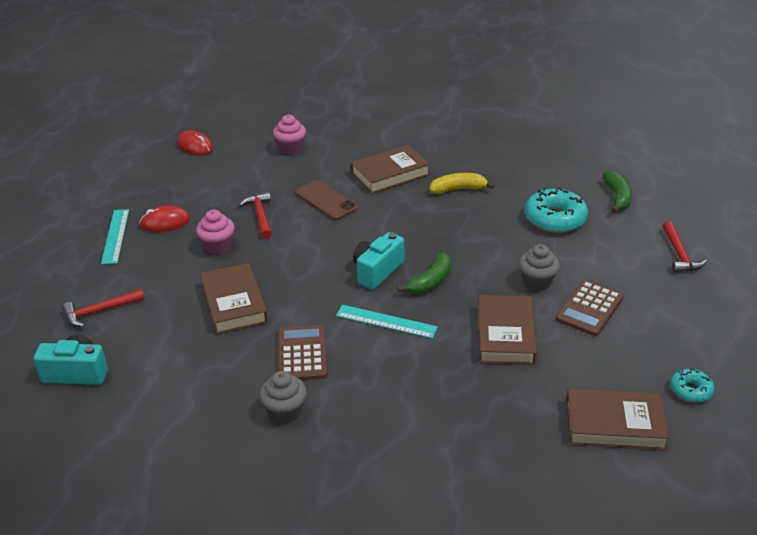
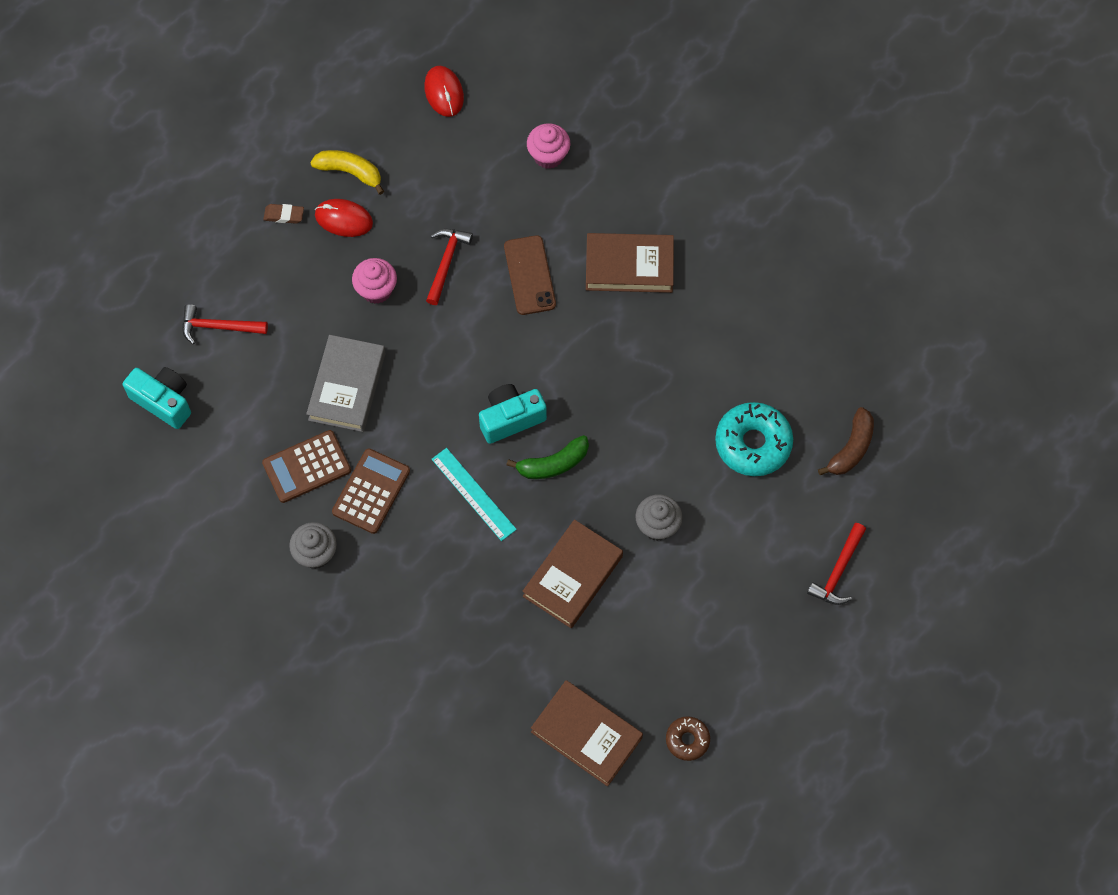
camera: 30 degrees right, 30 degrees up
(115, 236) = (284, 215): turquoise ruler -> brown eraser
(234, 303) = (347, 386): brown book -> grey book
(458, 189) = (685, 336): yellow banana -> yellow banana (350, 172)
(589, 308) = (680, 590): brown calculator -> brown calculator (306, 466)
(617, 197) = (851, 448): green banana -> brown banana
(690, 390) = (687, 740): turquoise donut -> brown donut

